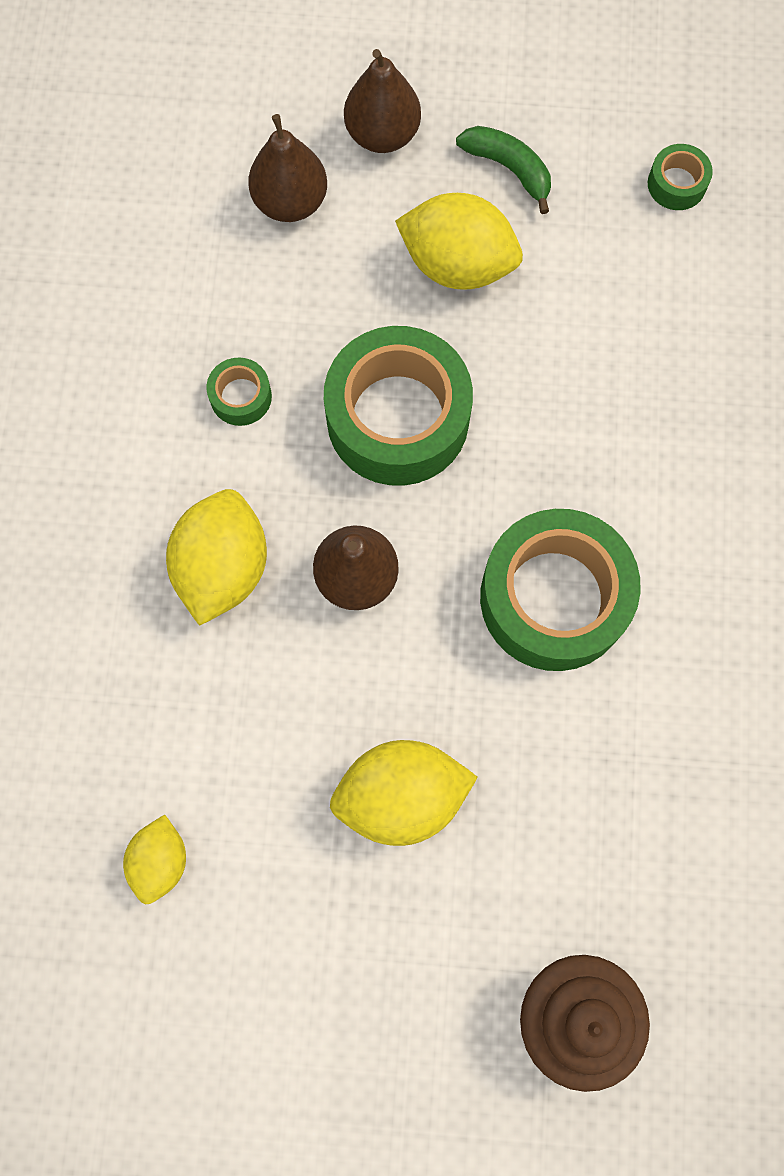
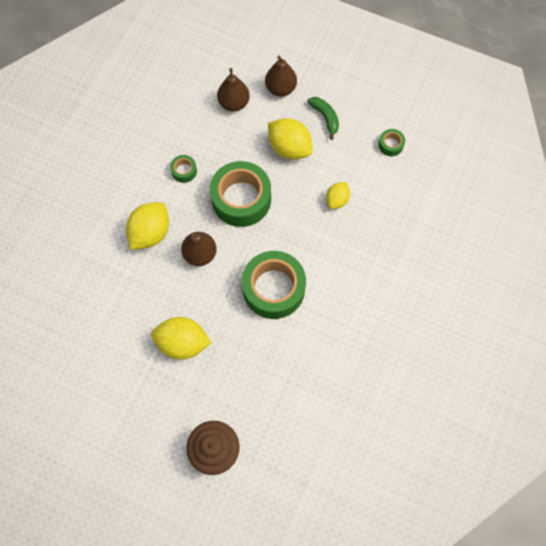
camera: 20 degrees right, 5 degrees down
(160, 861) = (82, 334): yellow lemon -> yellow lemon (337, 200)

